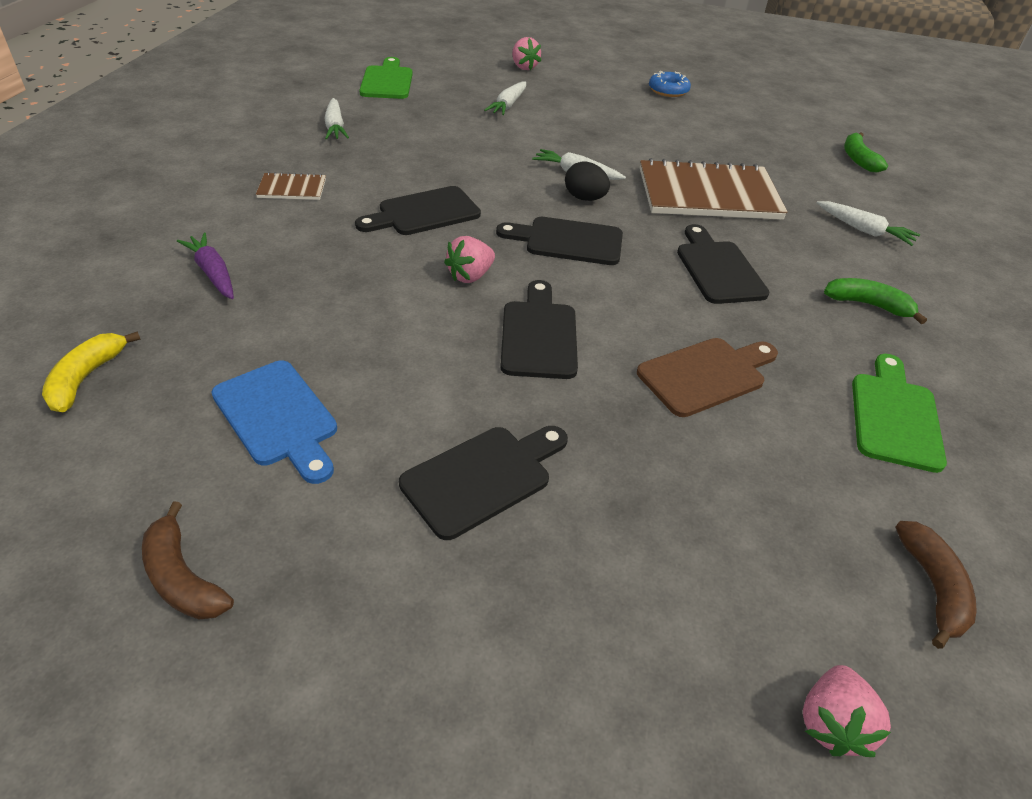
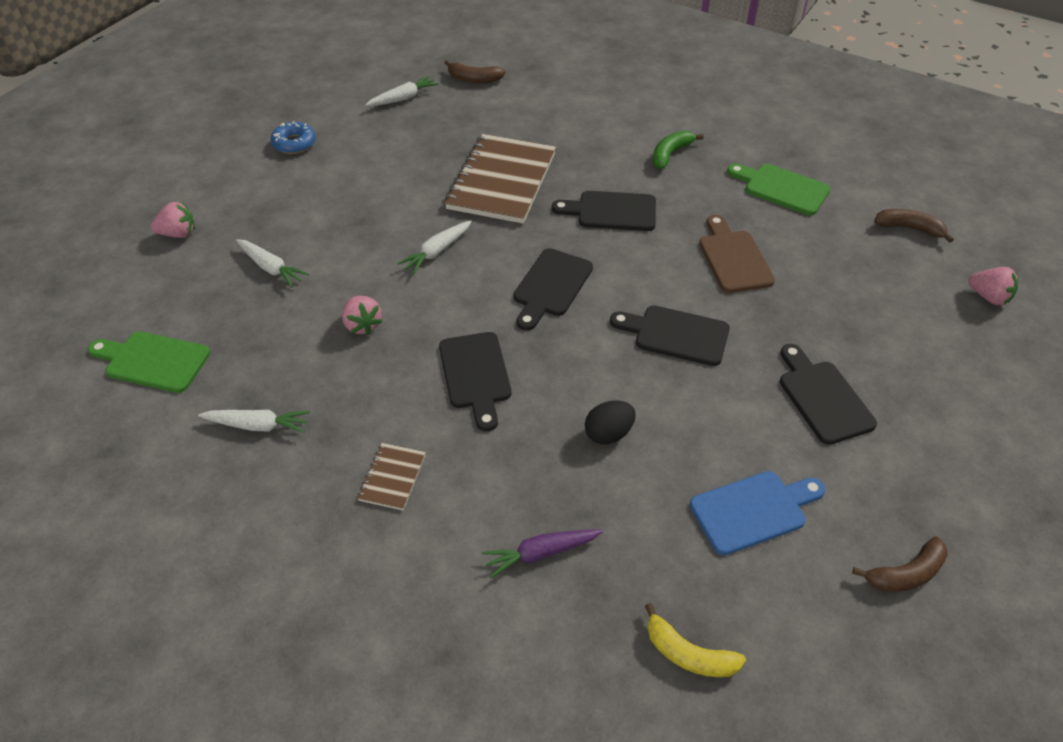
camera: 70 degrees left, 5 degrees up
(470, 276) = (588, 360): pink strawberry -> pink strawberry (362, 325)
(585, 198) = (484, 258): black egg -> black egg (608, 434)
(858, 159) = (474, 79): green banana -> brown banana
(864, 230) = (579, 118): white carrot -> white carrot (403, 98)

